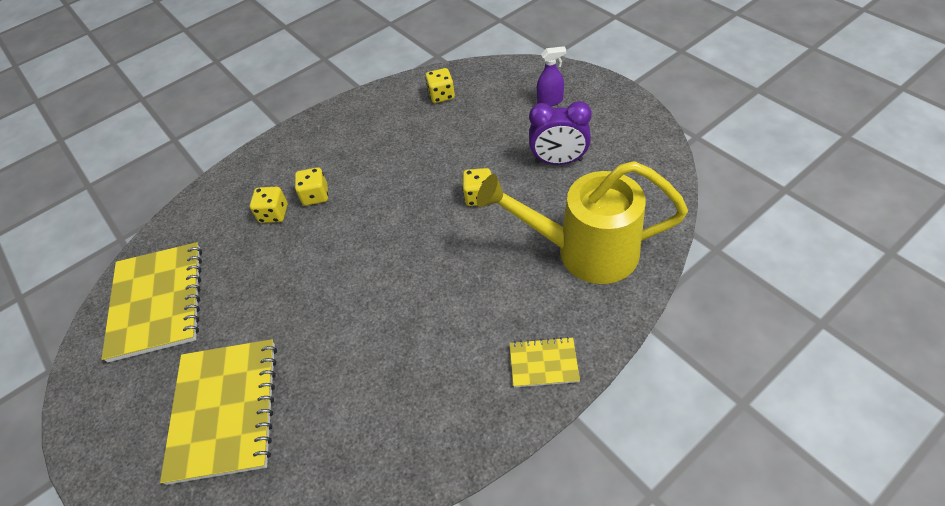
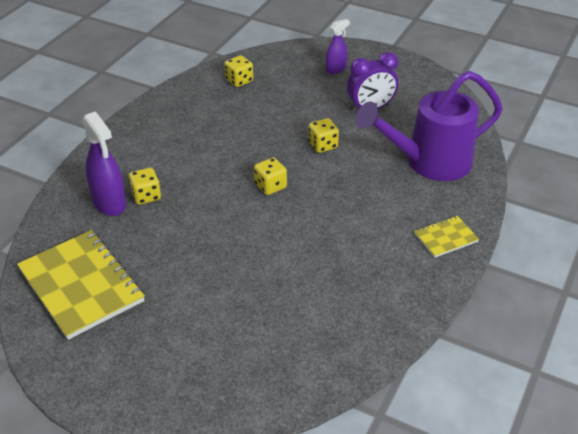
camera: 30 degrees left, 10 degrees down
(225, 410) = (210, 339): yellow notebook -> none
(238, 213) = (109, 203): none -> purple spray bottle
(315, 196) = (176, 174): yellow dice -> yellow dice (270, 186)
(585, 251) = (430, 162): yellow watering can -> purple watering can

